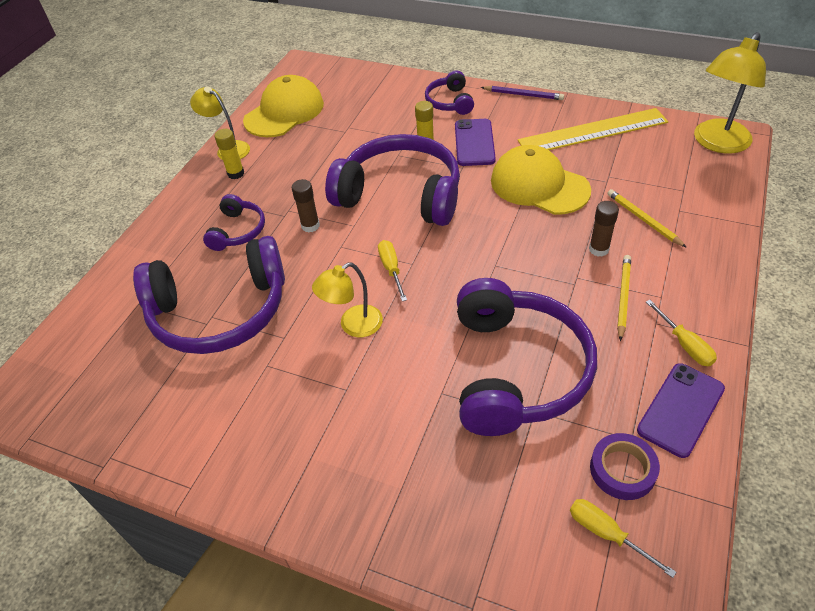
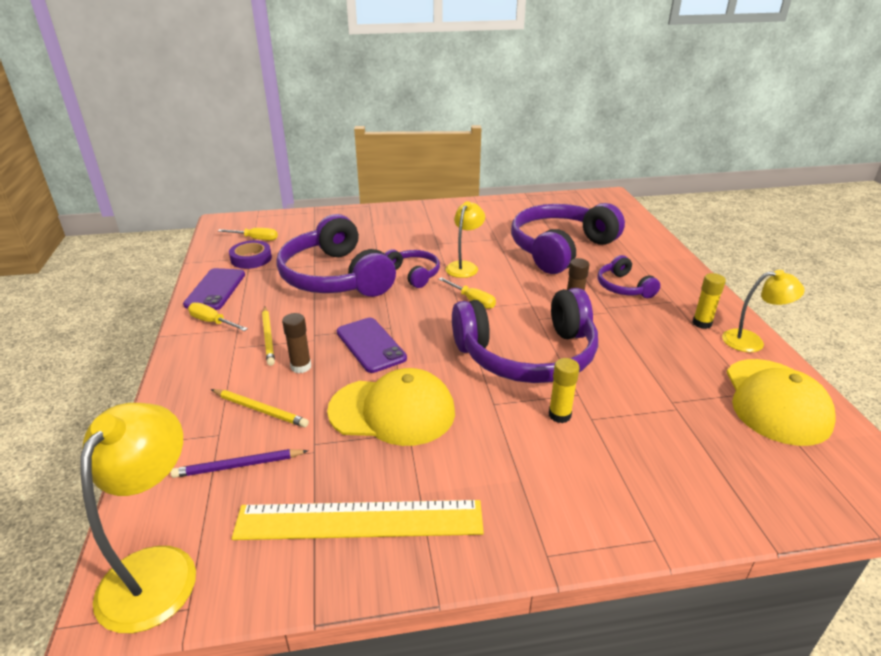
camera: 145 degrees right, 15 degrees down
(450, 102) = (602, 499): purple headphones -> purple headphones (413, 274)
(474, 143) = (508, 441): purple phone -> purple phone (370, 345)
(523, 95) = (508, 561): purple pencil -> purple pencil (239, 465)
(593, 131) = (359, 520): yellow ruler -> yellow ruler turned 45 degrees clockwise

